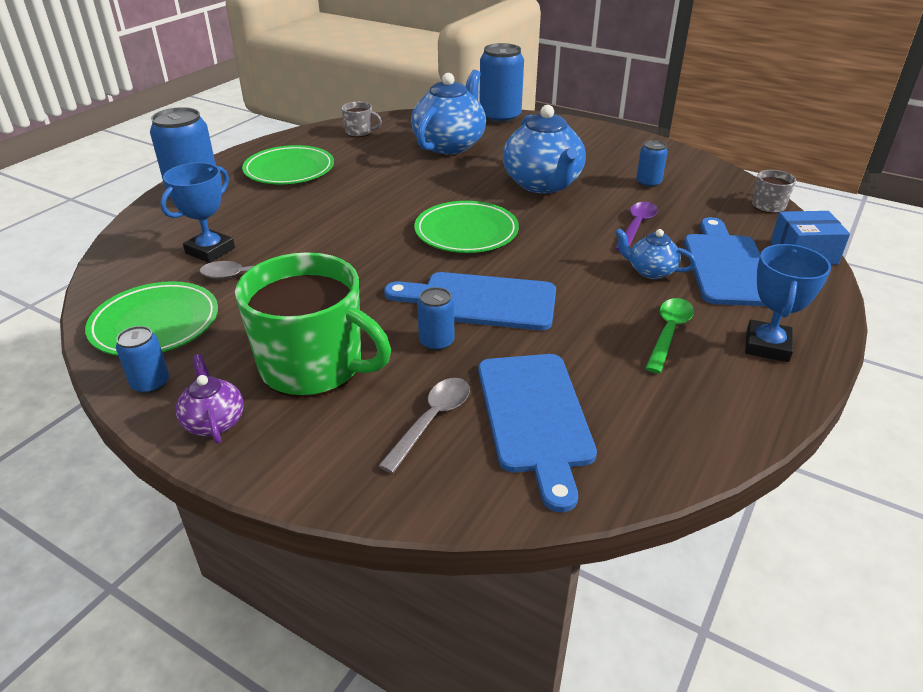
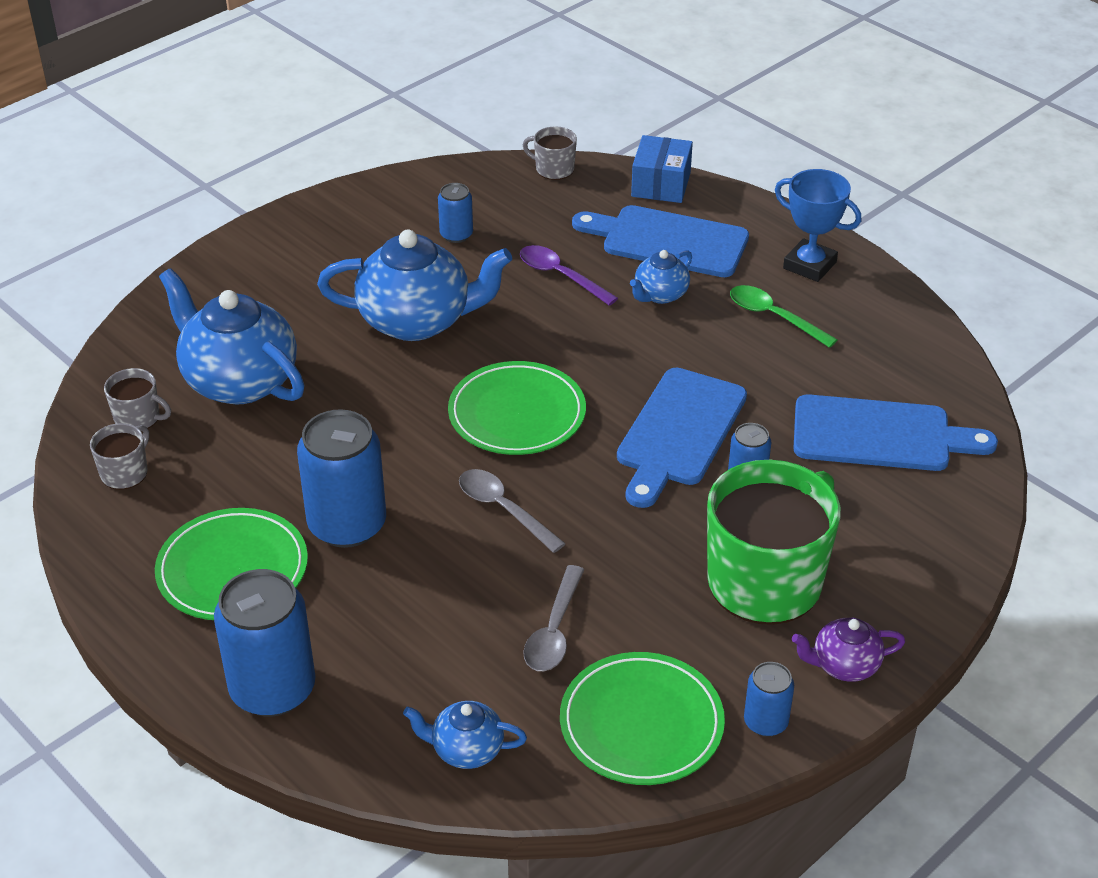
camera: 75 degrees left, 5 degrees up
(139, 260) = (466, 750): none -> blue teapot
(210, 251) = (468, 669): blue trophy -> none
(405, 127) = (138, 418): none -> grey mug
(432, 420) = (872, 503): grey spoon -> grey spoon (503, 509)
(500, 117) = (163, 309): blue can -> blue can (347, 525)

